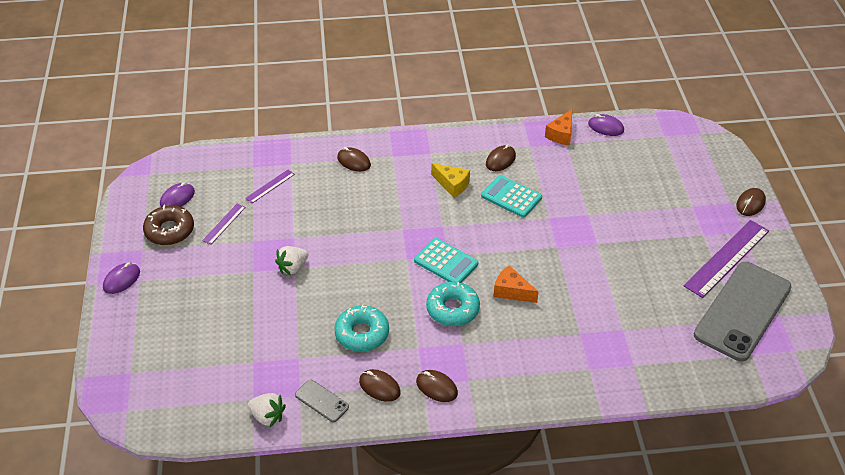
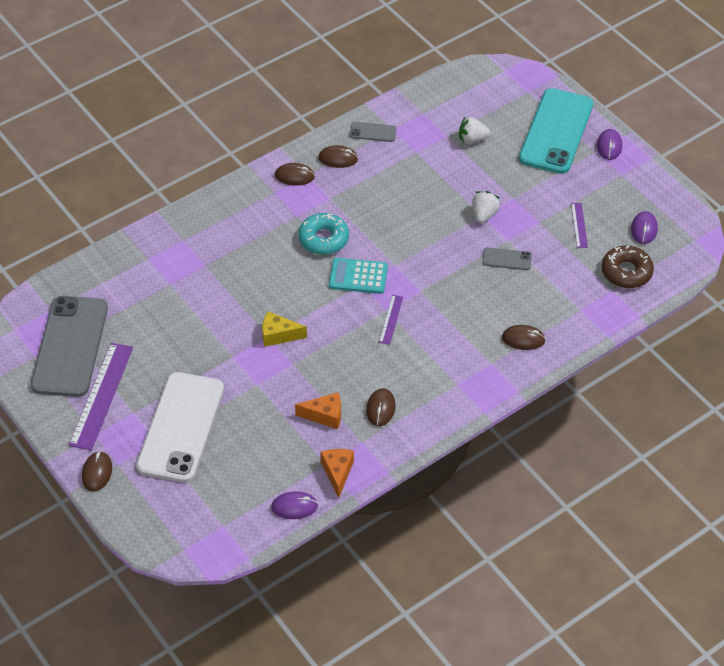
camera: 150 degrees right, 5 degrees up
(150, 316) = (556, 131): none -> turquoise phone
(169, 230) = (617, 199): brown donut -> brown donut (626, 272)
(267, 416) = (402, 107): white strawberry -> white strawberry (472, 139)
(270, 186) = (576, 277): purple ruler -> purple ruler (391, 319)
(309, 223) = (507, 259): none -> grey phone
(362, 333) = (382, 189): turquoise donut -> none
(452, 185) = (408, 357): yellow cheese -> yellow cheese (278, 335)
(511, 197) = (342, 370): turquoise calculator -> none
(511, 291) = (284, 275): orange cheese -> orange cheese (325, 415)
(667, 208) = (180, 427): none -> white phone

